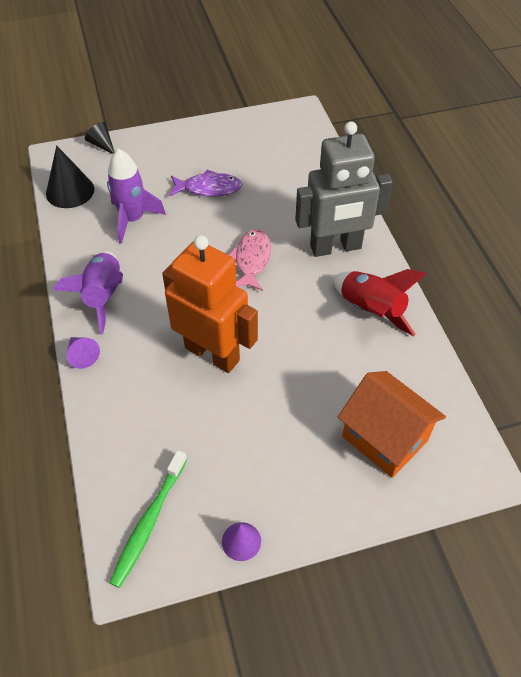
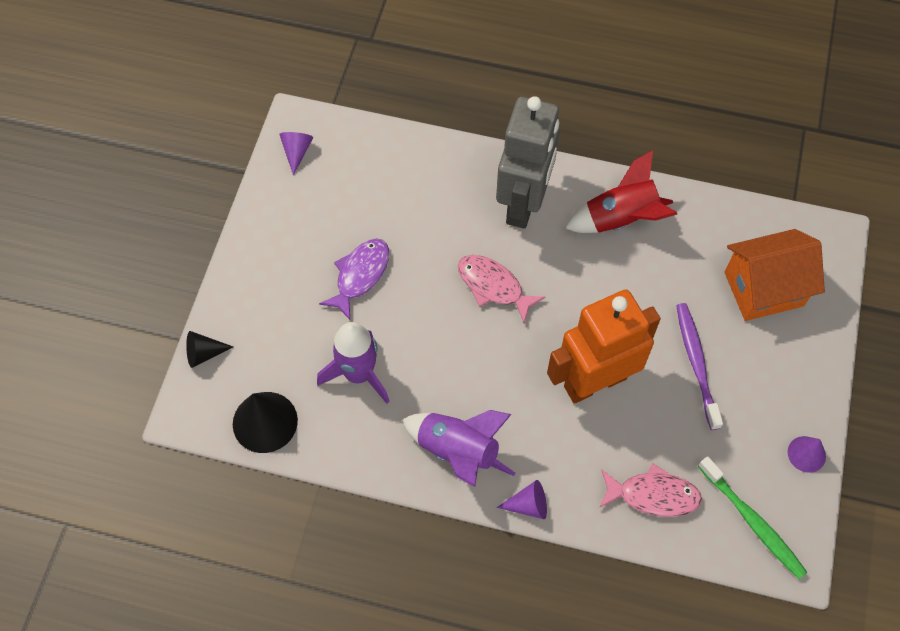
camera: 60 degrees left, 10 degrees up
(134, 435) = (653, 495): none -> pink fish
(275, 416) = (696, 363): none -> purple toothbrush
(278, 121) = (297, 152): none -> purple cone

